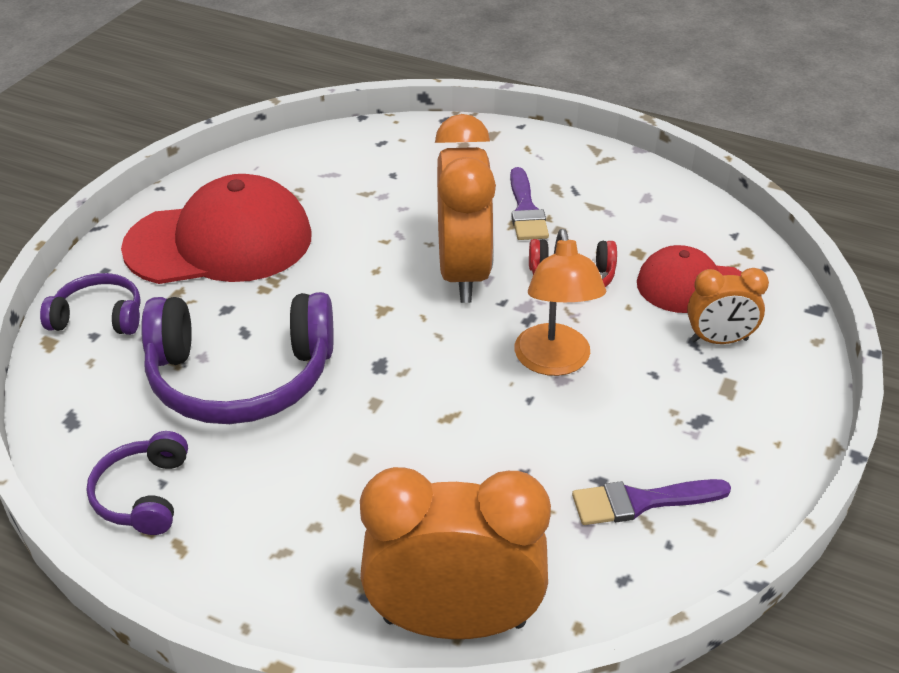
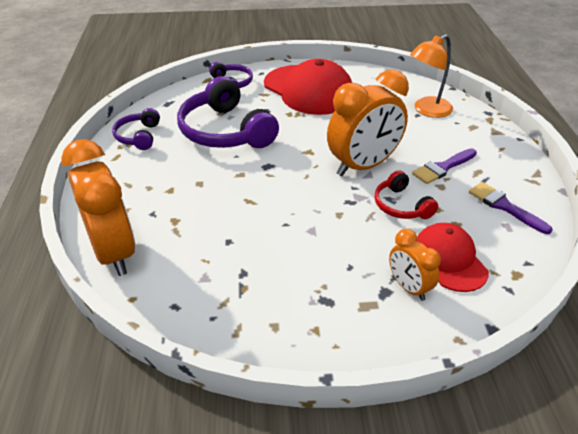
camera: 60 degrees right, 0 degrees up
(143, 494) = (138, 136): purple headphones -> purple headphones turned 60 degrees counterclockwise
(554, 362) = (323, 223): orange lamp -> orange lamp (427, 110)
(641, 502) = (238, 295): purple brush -> purple brush (504, 206)

